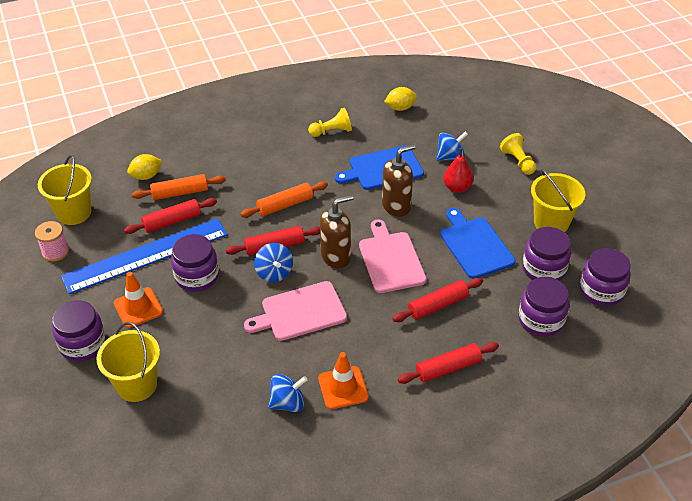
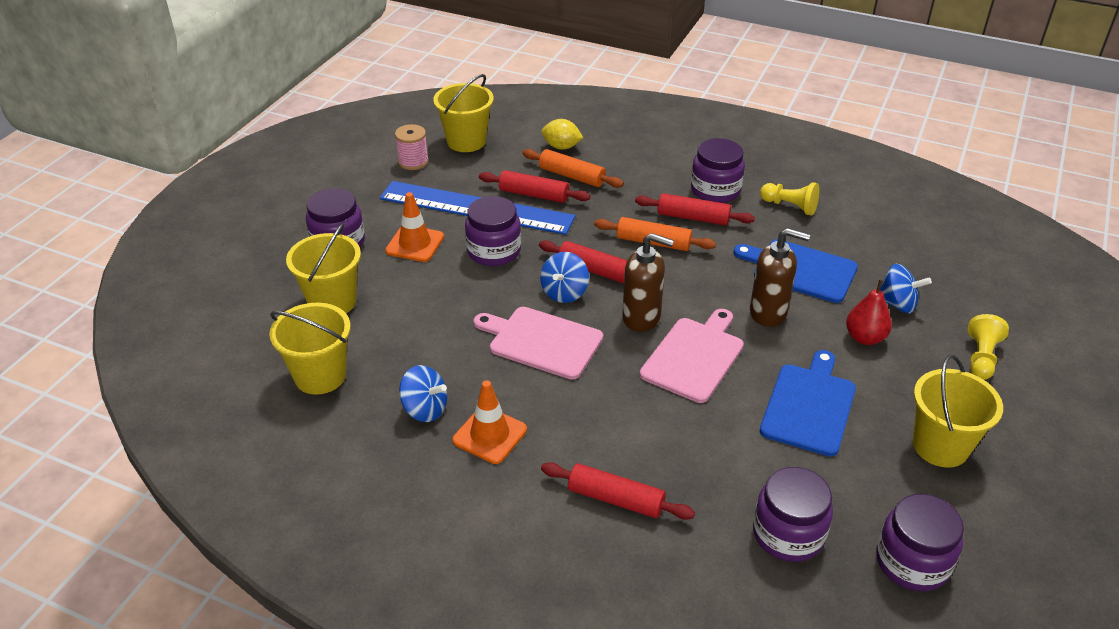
camera: 45 degrees right, 5 degrees down
(197, 435) = (320, 376): none -> yellow bucket
(400, 108) = (899, 226): yellow lemon -> none
(438, 305) = (687, 433): red rolling pin -> red rolling pin (693, 218)
(544, 269) = (864, 486): purple jar -> purple jar (715, 190)

